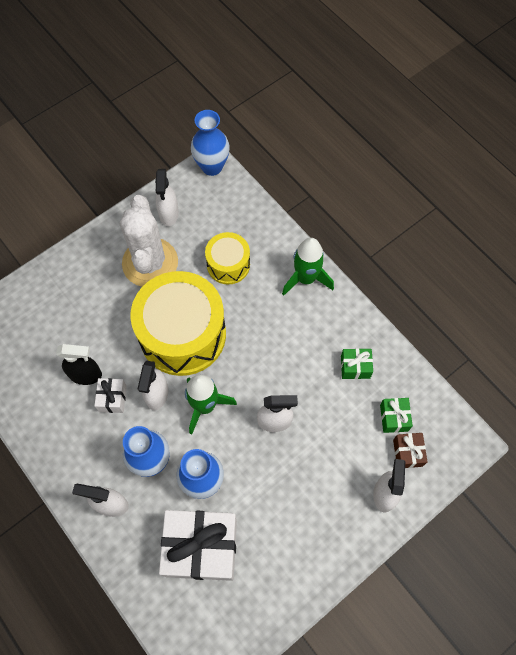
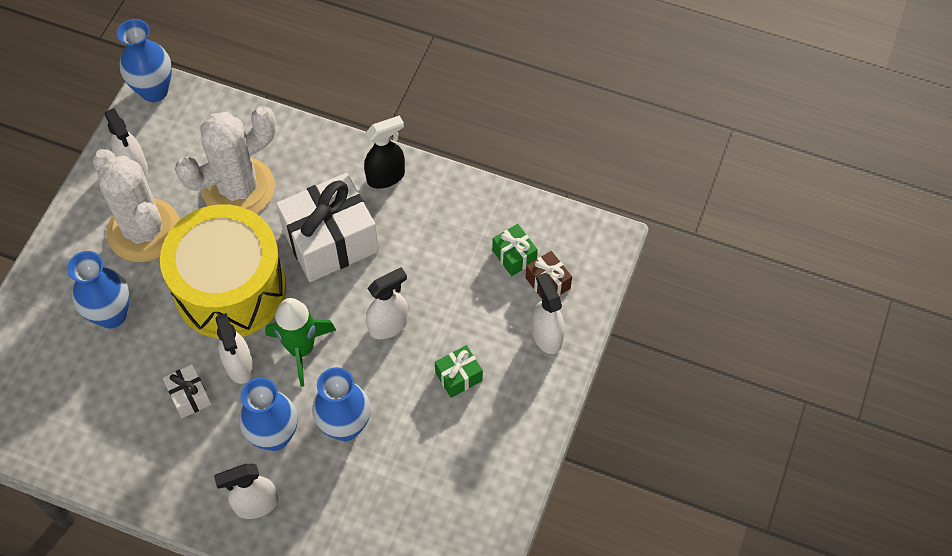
camera: 30 degrees left, 5 degrees down
(86, 375) = (142, 388): black spray bottle -> black spray bottle (386, 177)
(96, 311) = (111, 315): none -> blue vase
(201, 548) = (383, 492): white gift -> white gift (330, 241)
(228, 264) = (238, 188): yellow drum -> white cactus
(306, 279) = (337, 161): green rocket -> none
(355, 367) = (444, 225): green gift -> green gift (458, 376)

